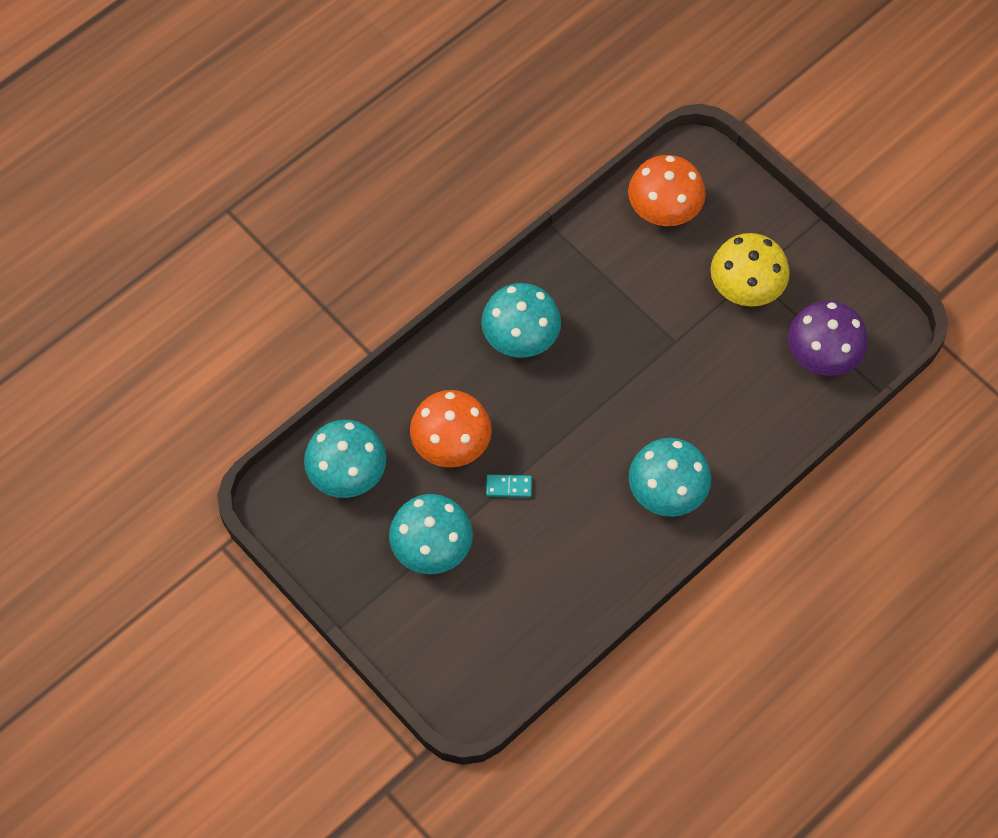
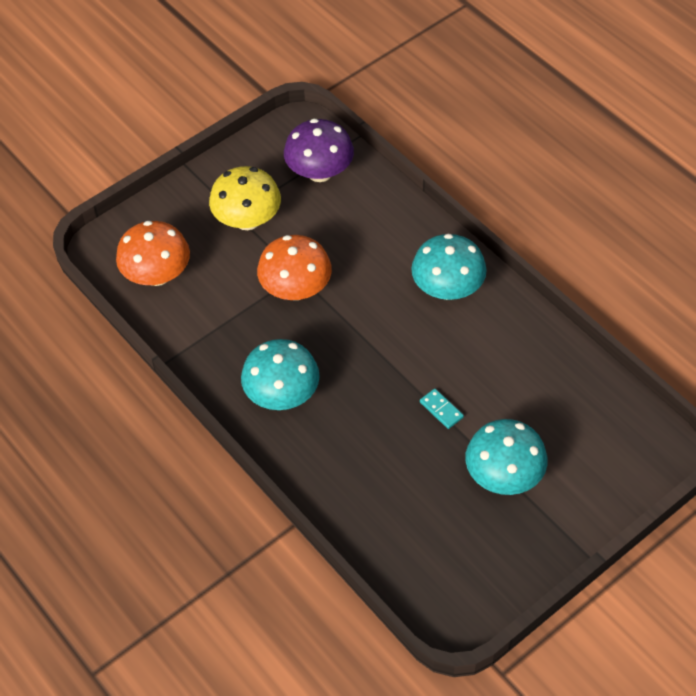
camera: 85 degrees left, 10 degrees down
(347, 473) = (423, 549): turquoise mushroom -> none
(451, 444) = (394, 456): orange mushroom -> orange mushroom (296, 289)
(509, 487) = (441, 410): turquoise domino -> turquoise domino turned 45 degrees counterclockwise

